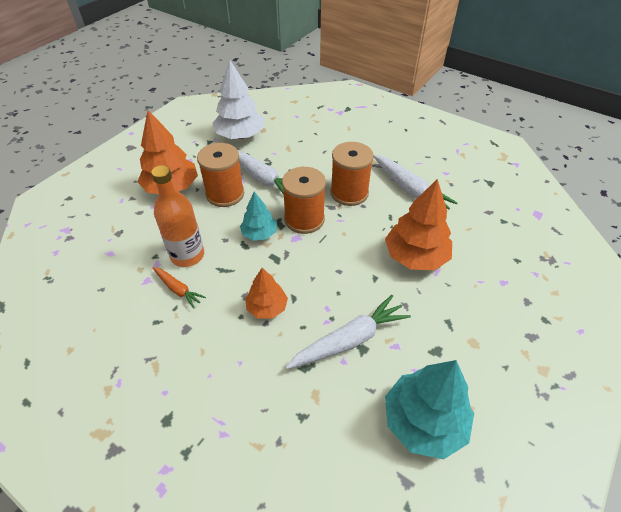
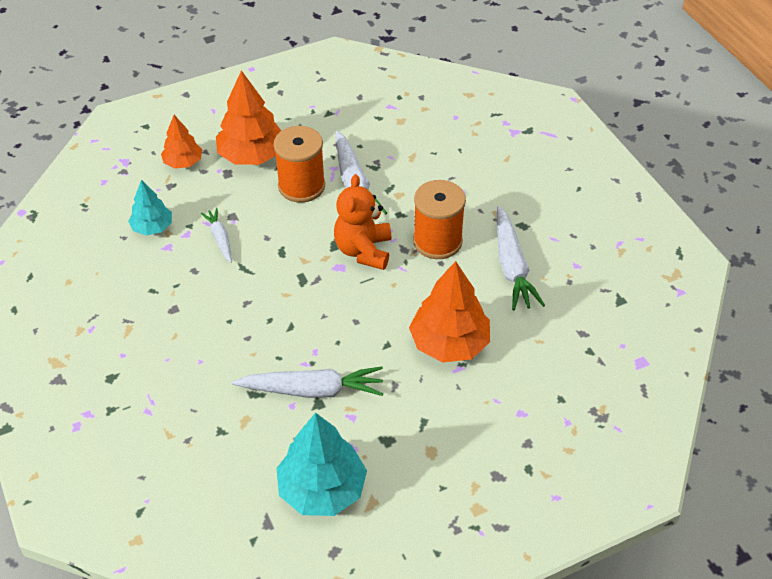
camera: 30 degrees right, 0 degrees up
(178, 289) = (190, 269): orange carrot -> none
(187, 255) = (220, 238): orange bottle -> white carrot
(240, 135) = (369, 118): white tree -> none
(259, 233) = (305, 246): turquoise tree -> turquoise tree (152, 227)
(267, 307) = (259, 324): orange tree -> orange tree (183, 162)
(304, 219) = (363, 250): orange spool -> orange teddy bear

